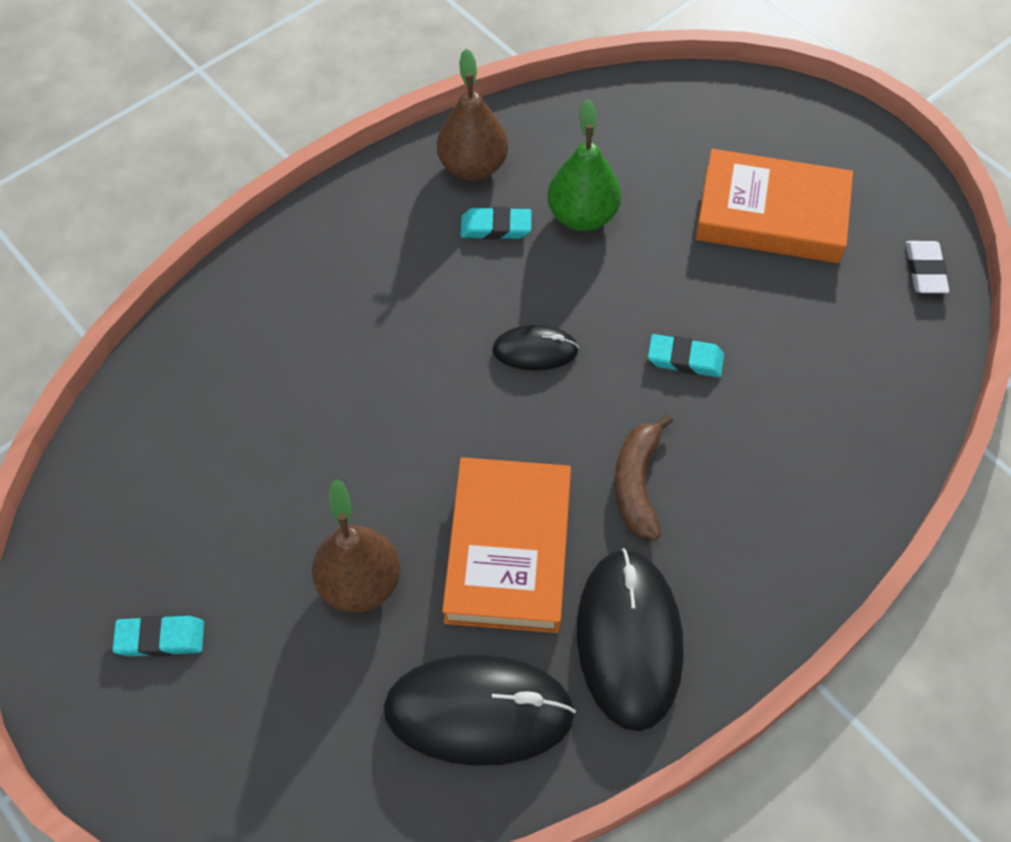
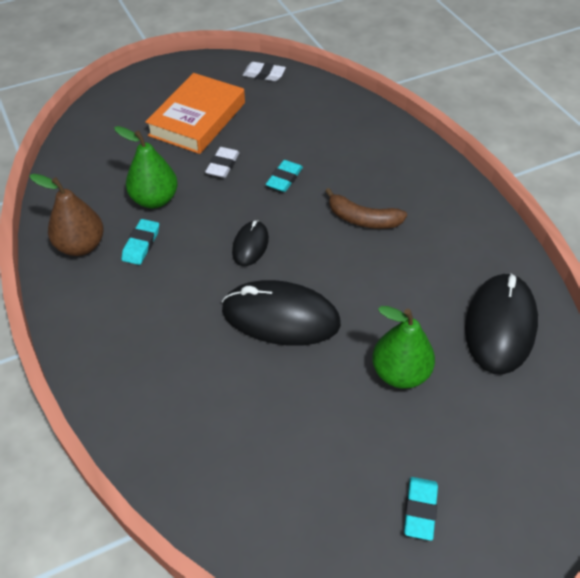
camera: 75 degrees left, 10 degrees down
(360, 583) = (400, 373): brown pear -> green pear
(509, 549) = (393, 289): orange book -> none
(629, 639) = (463, 246): black mouse -> black mouse (280, 317)
(682, 274) = (223, 165): none -> white eraser

